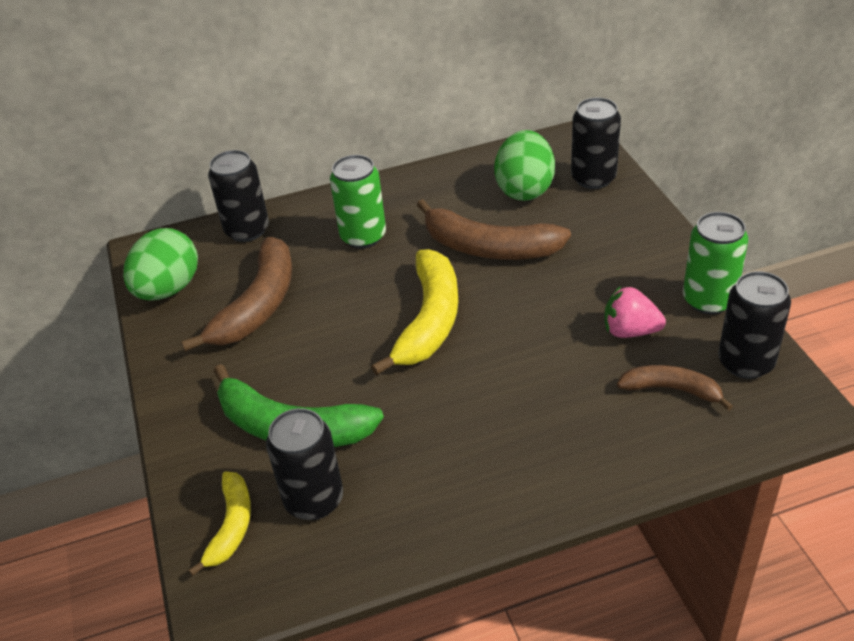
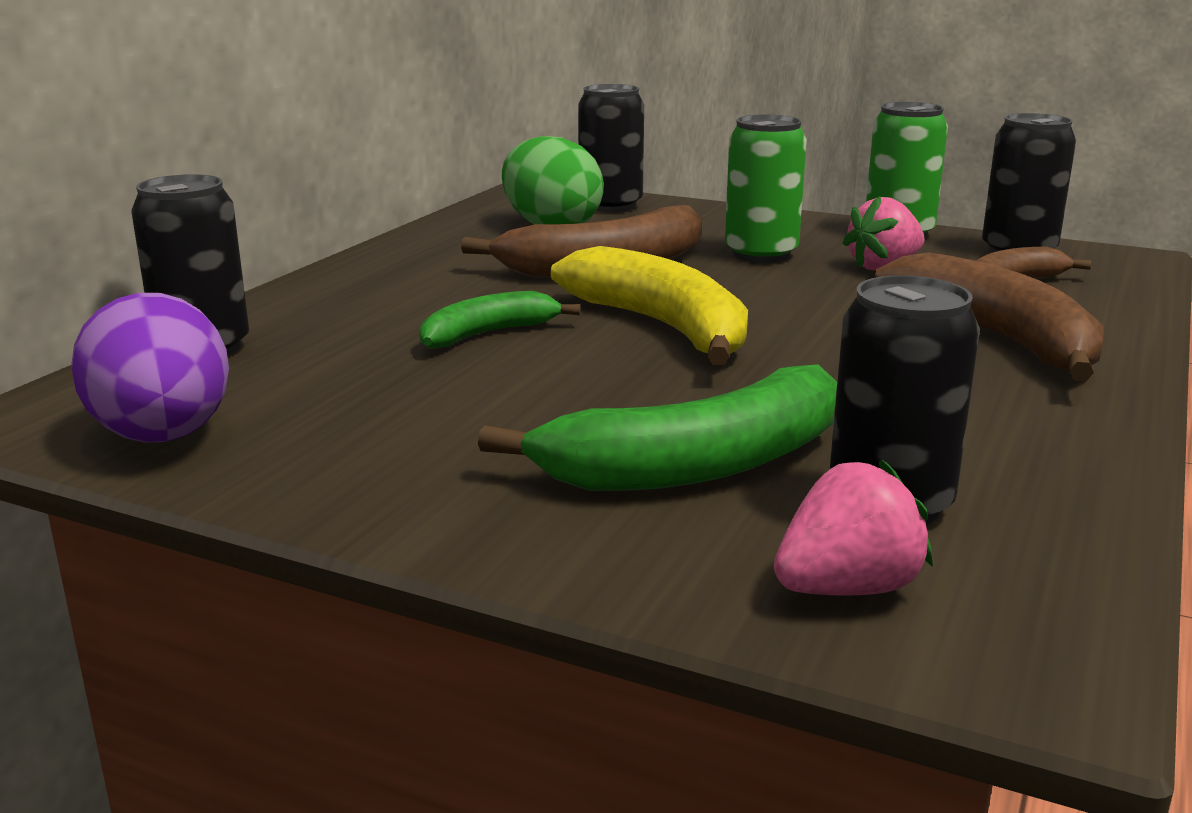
camera: 50 degrees left, 20 degrees down
(168, 289) = (163, 437): green egg -> purple egg
(231, 526) = (847, 588): yellow banana -> pink strawberry
(258, 305) = (379, 395): brown banana -> brown banana (997, 338)
(353, 281) = (487, 334): none -> green banana
(363, 236) = (416, 302): green can -> green can (761, 254)

